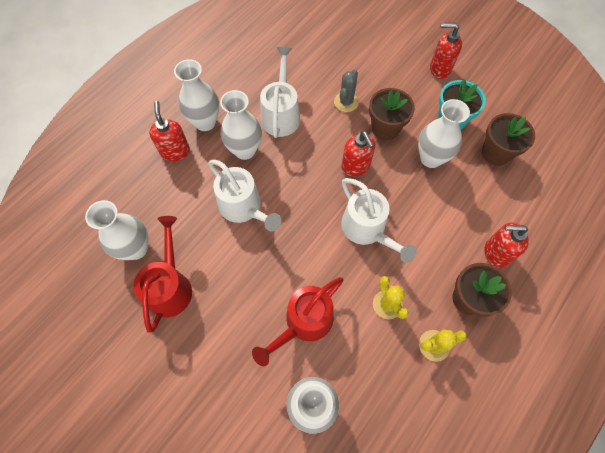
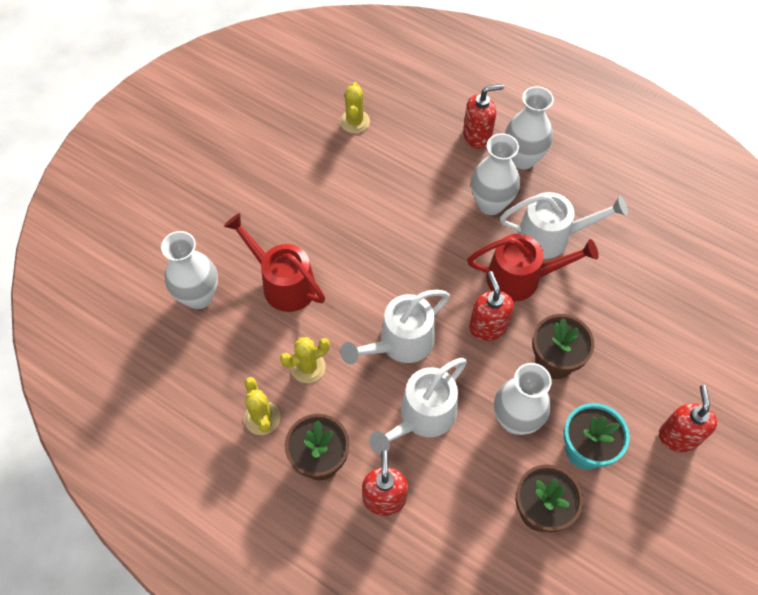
camera: 85 degrees right, 5 degrees down
(136, 248) = (355, 122): white vase -> yellow cactus
(170, 286) = (316, 158): red watering can -> red watering can (521, 278)
(244, 208) = (413, 212): white watering can -> white watering can (422, 417)
(346, 102) = (587, 311): grey cactus -> none
(355, 166) = (487, 327): red soap dispenser -> red soap dispenser turned 105 degrees clockwise

